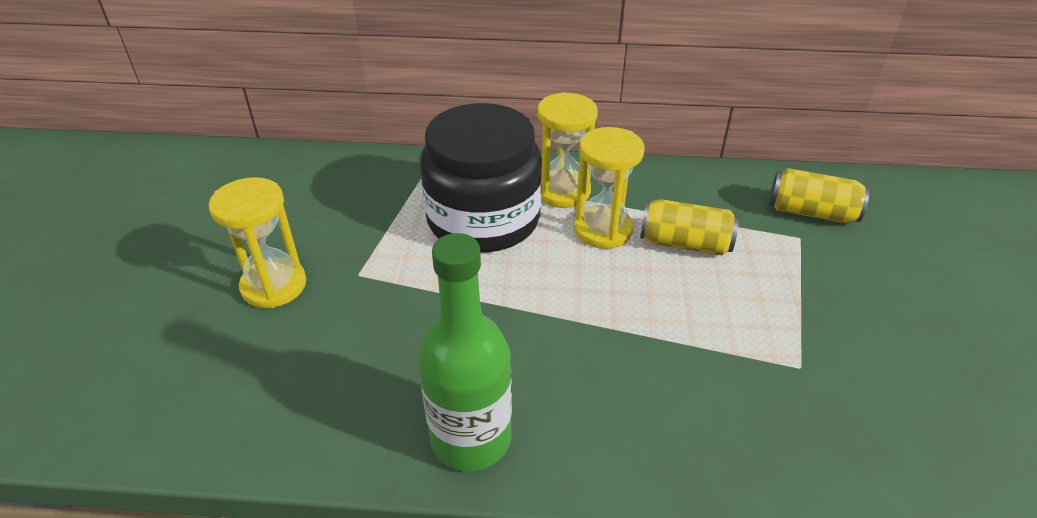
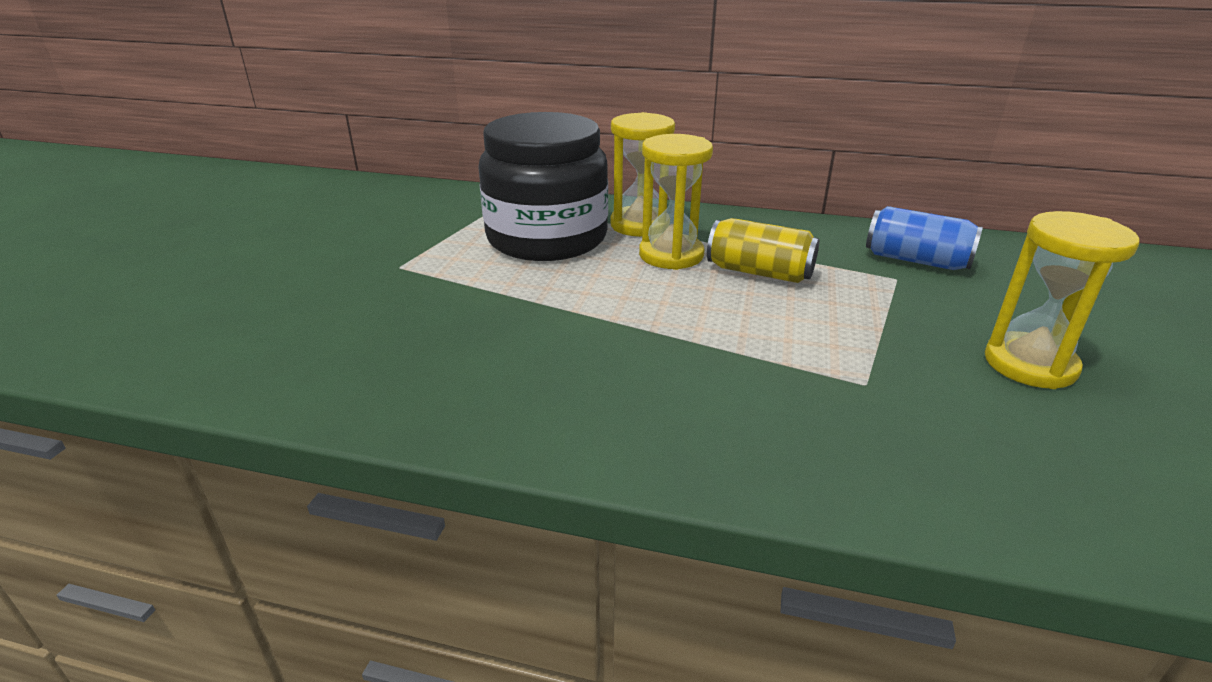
camera: 10 degrees right, 10 degrees down
(274, 285) = (311, 267): yellow hourglass -> yellow hourglass (1029, 364)
(471, 438) = (449, 402): green bottle -> none
(811, 212) = (916, 260): yellow can -> blue can

